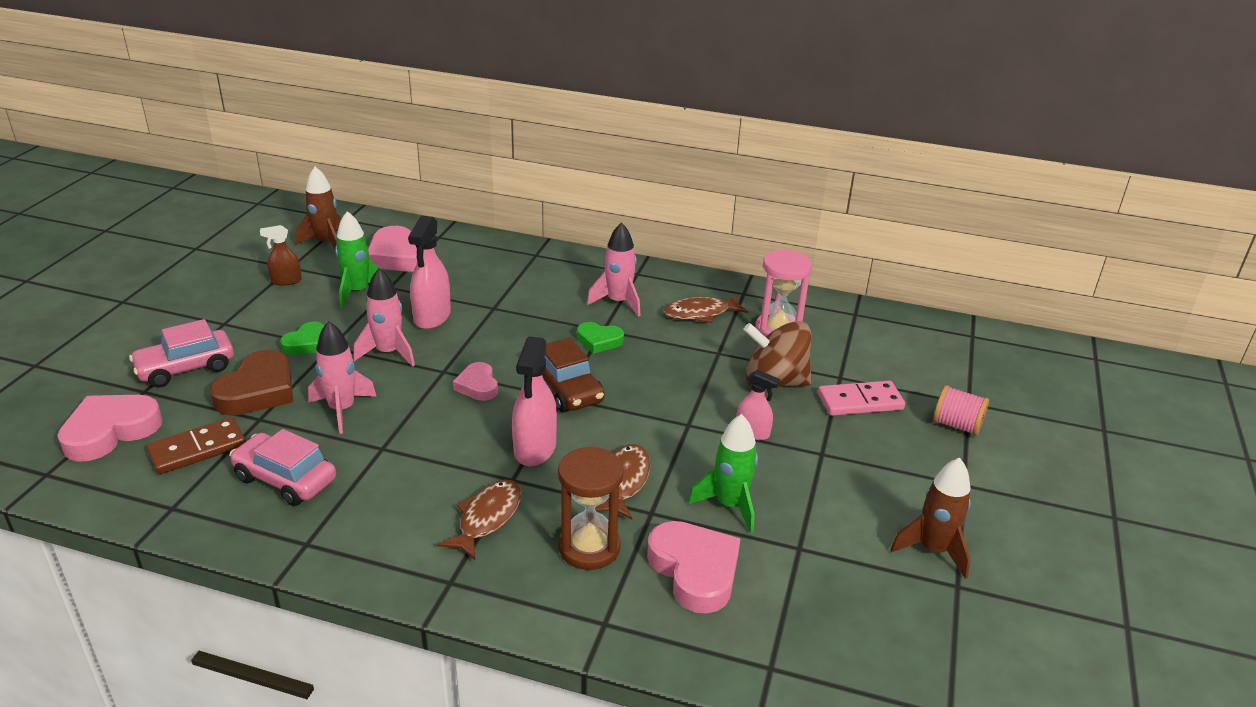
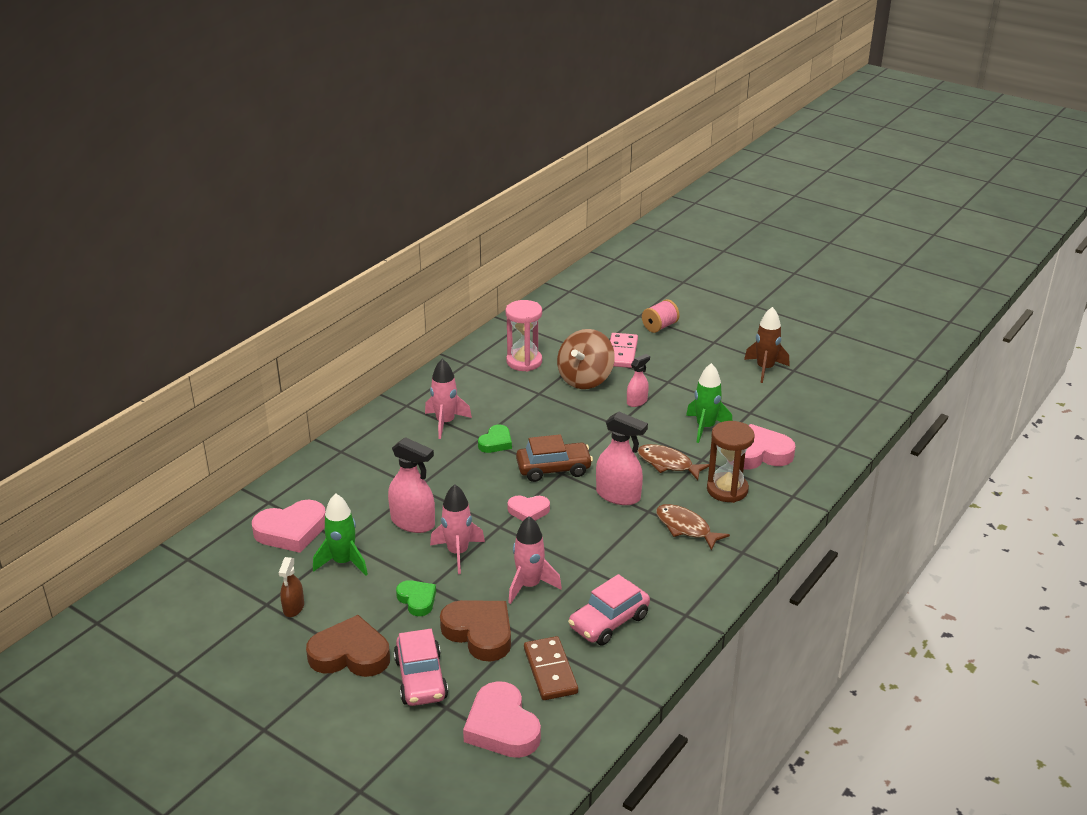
camera: 70 degrees left, 0 degrees up
(221, 323) = (350, 654): none -> brown heart
(326, 243) = (231, 576): brown rocket -> none
(700, 313) = (483, 389): brown fish -> none

